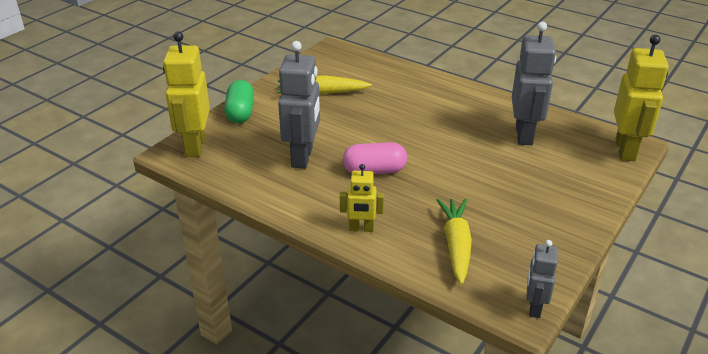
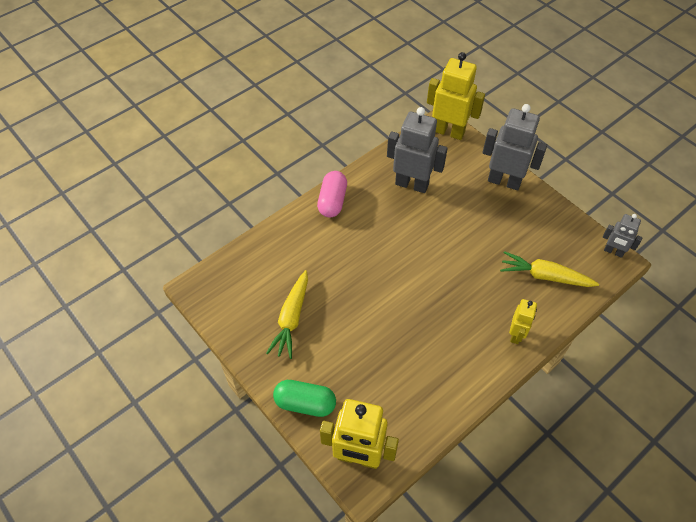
camera: 75 degrees left, 20 degrees up
(303, 157) = (403, 358): grey robot -> grey robot (504, 181)
(374, 170) = (438, 305): pink capsule -> pink capsule (332, 201)

